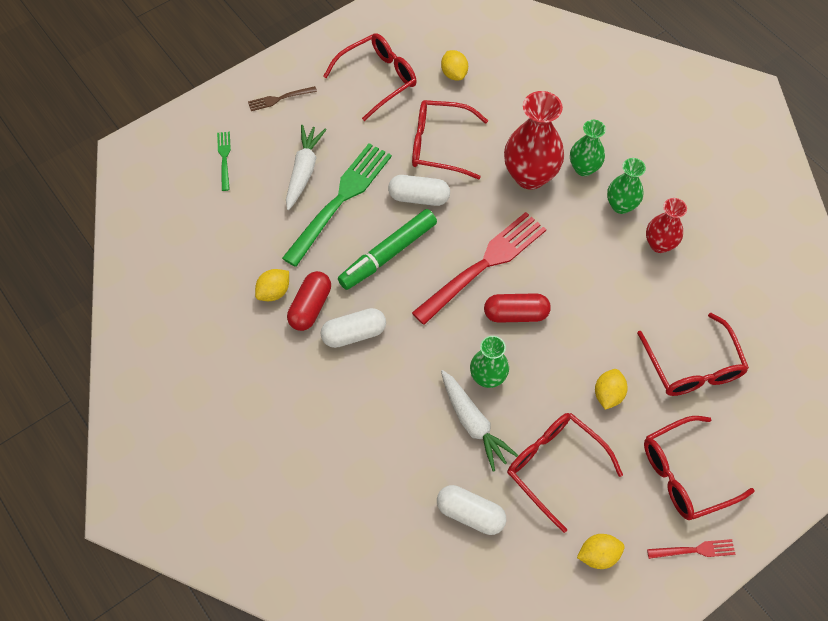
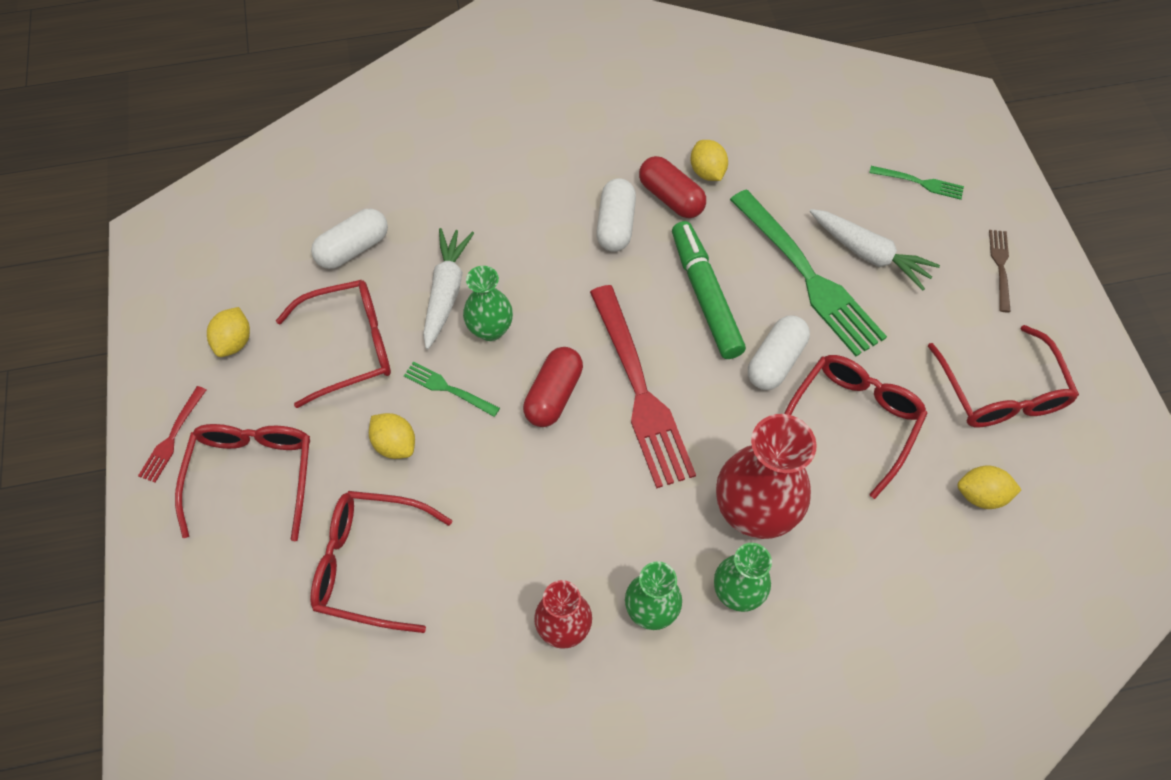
camera: 115 degrees right, 0 degrees up
(473, 423) = (446, 292): white carrot -> white carrot turned 105 degrees clockwise
(549, 382) = (447, 388): none -> green fork

